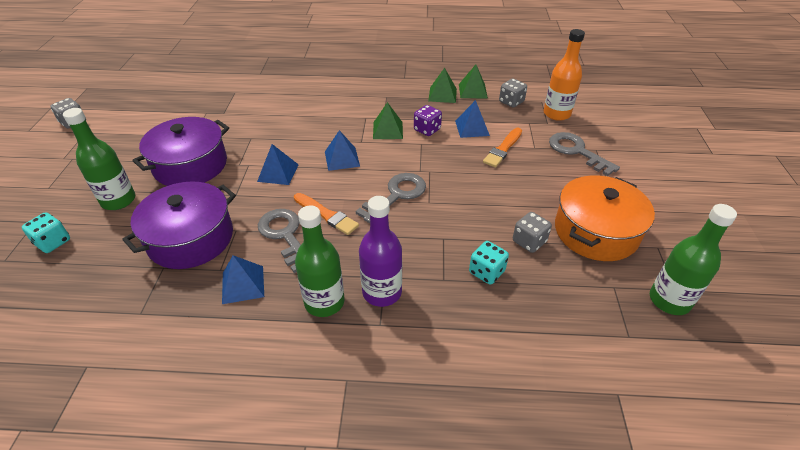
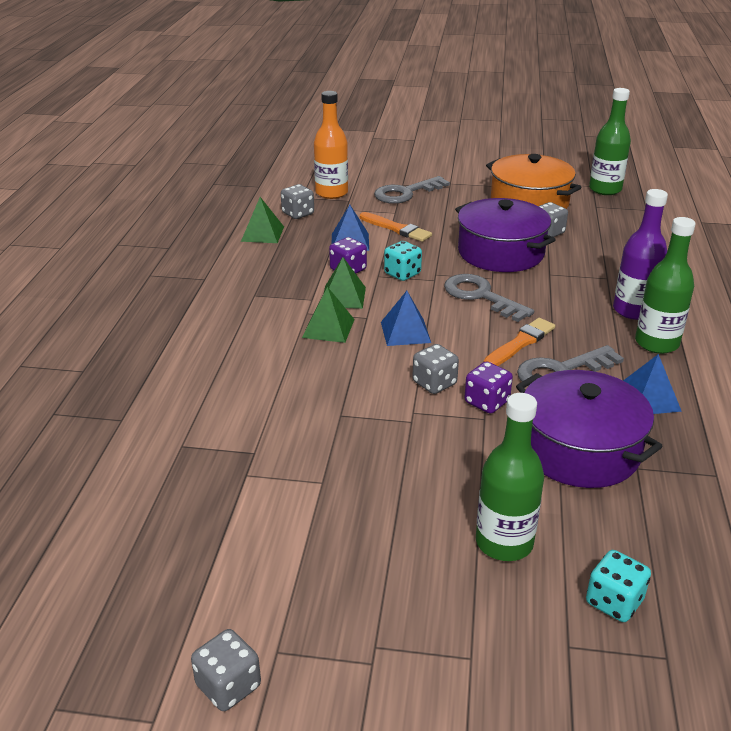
camera: 85 degrees left, 10 degrees down
(190, 165) = (411, 472): purple pot -> purple pot (500, 252)
(253, 196) = (487, 402): none -> purple dice
(278, 173) = (434, 383): blue pyramid -> grey dice
(442, 94) = (264, 254): green pyramid -> green pyramid (328, 328)
(486, 272) = (592, 256): turquoise dice -> turquoise dice (402, 274)

